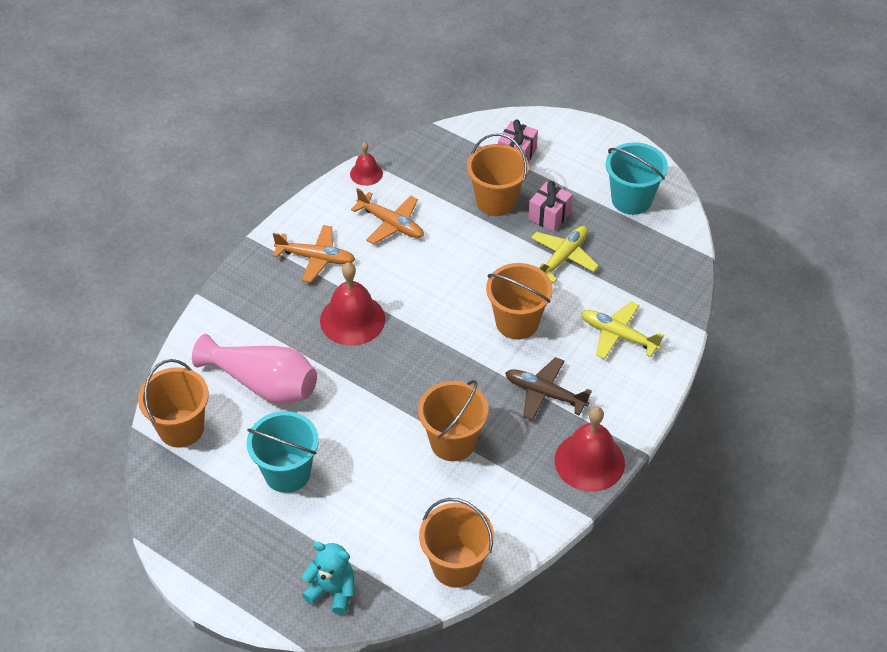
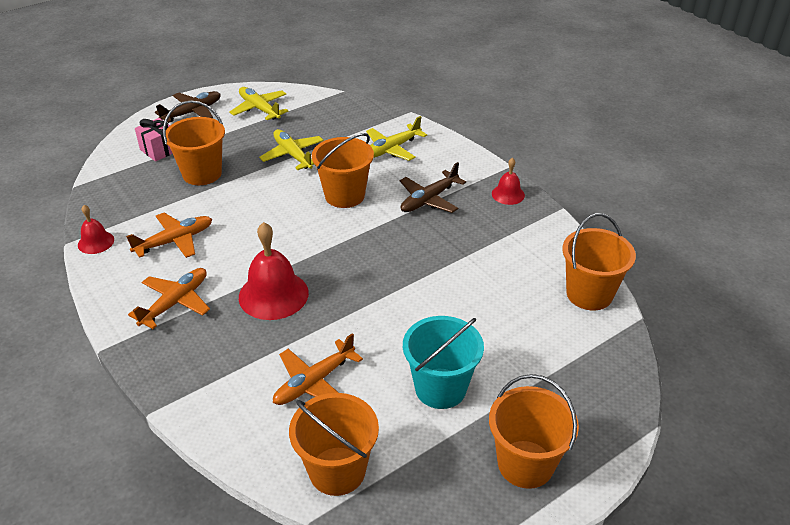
camera: 70 degrees left, 10 degrees down
(263, 384) = (314, 382): pink vase -> orange plane
(332, 591) = (596, 385): turquoise teddy bear -> none
(453, 442) = (454, 263): orange bucket -> orange bucket (525, 464)
(549, 216) = (243, 151): pink gift -> none
(589, 461) = (508, 194): red bell -> red bell, size x0.55
(593, 149) = (192, 112): none -> brown plane
(631, 199) = (260, 109): turquoise bucket -> yellow plane

